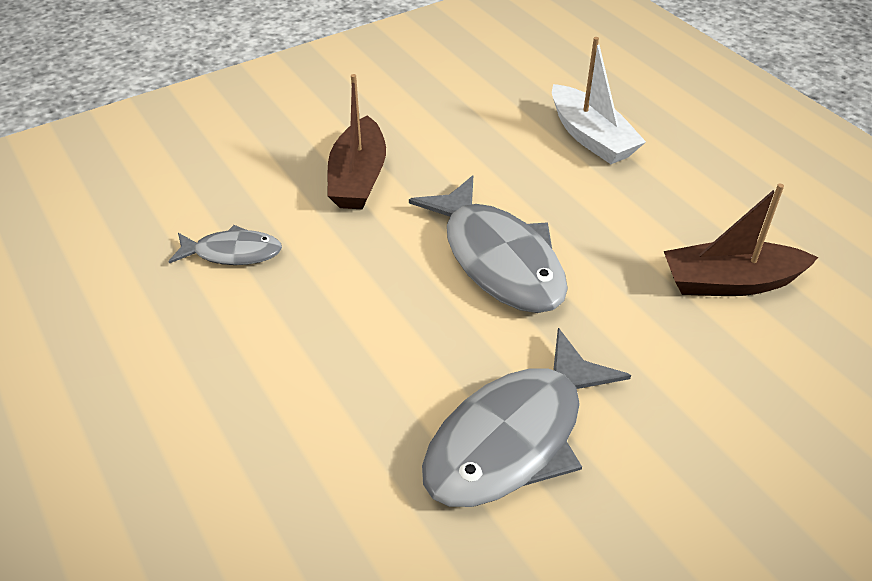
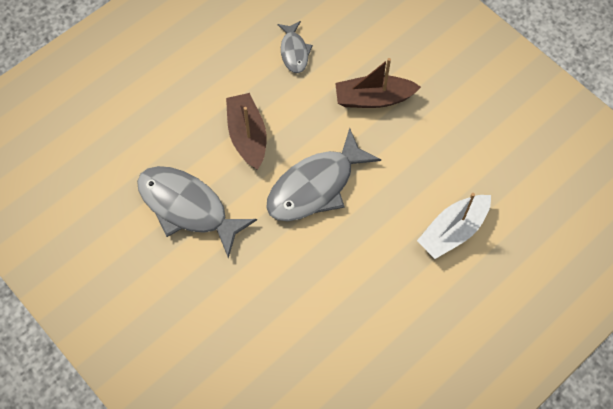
camera: 80 degrees right, 20 degrees up
(730, 282) = (321, 318): brown boat -> brown boat (247, 136)

